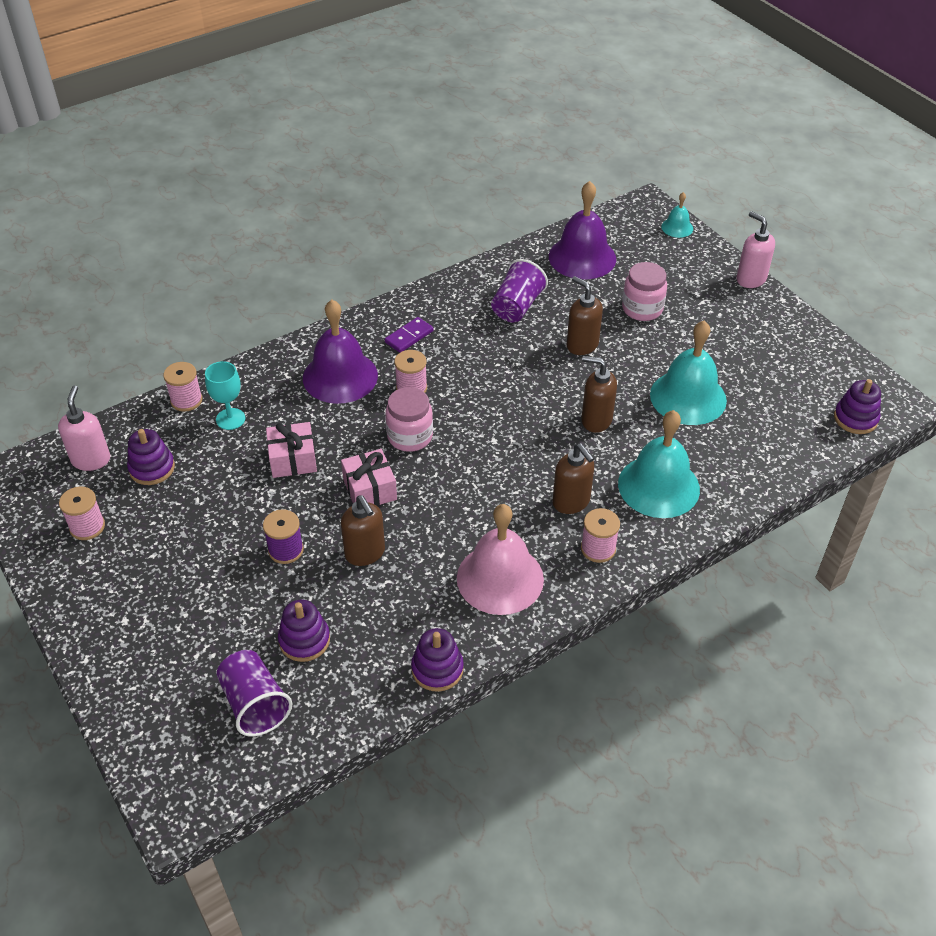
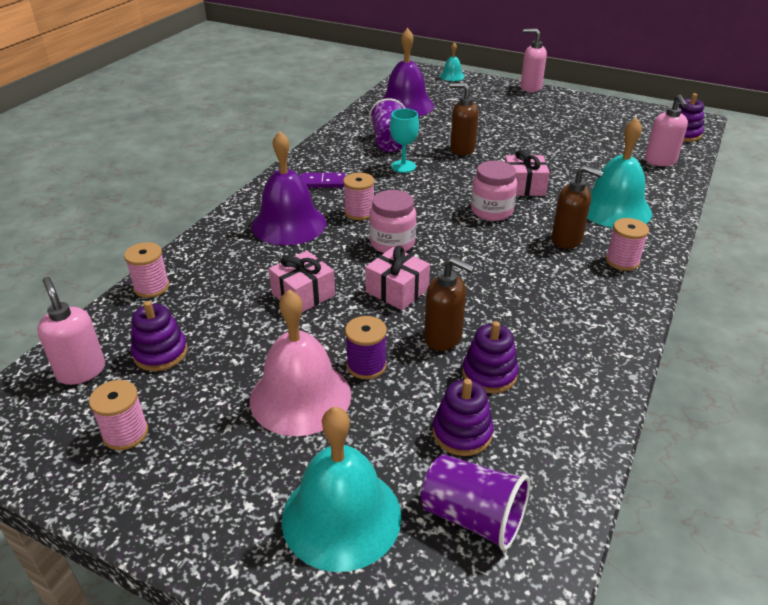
camera: 30 degrees left, 10 degrees down
(230, 419) = (211, 286): turquoise goblet -> turquoise goblet (403, 166)
(409, 337) = (322, 182): purple domino -> purple domino turned 75 degrees clockwise
(437, 669) = (606, 399): purple stacking toy -> purple stacking toy (489, 374)
(500, 578) = (575, 310): pink bell -> pink bell (300, 397)
(596, 420) = (523, 186): brown soap dispenser -> pink gift
(642, 309) = (480, 120): pink jar -> pink jar (491, 211)
(688, 397) = (569, 155): turquoise bell -> turquoise bell (341, 516)
(780, 446) = (660, 161): none -> pink soap dispenser

